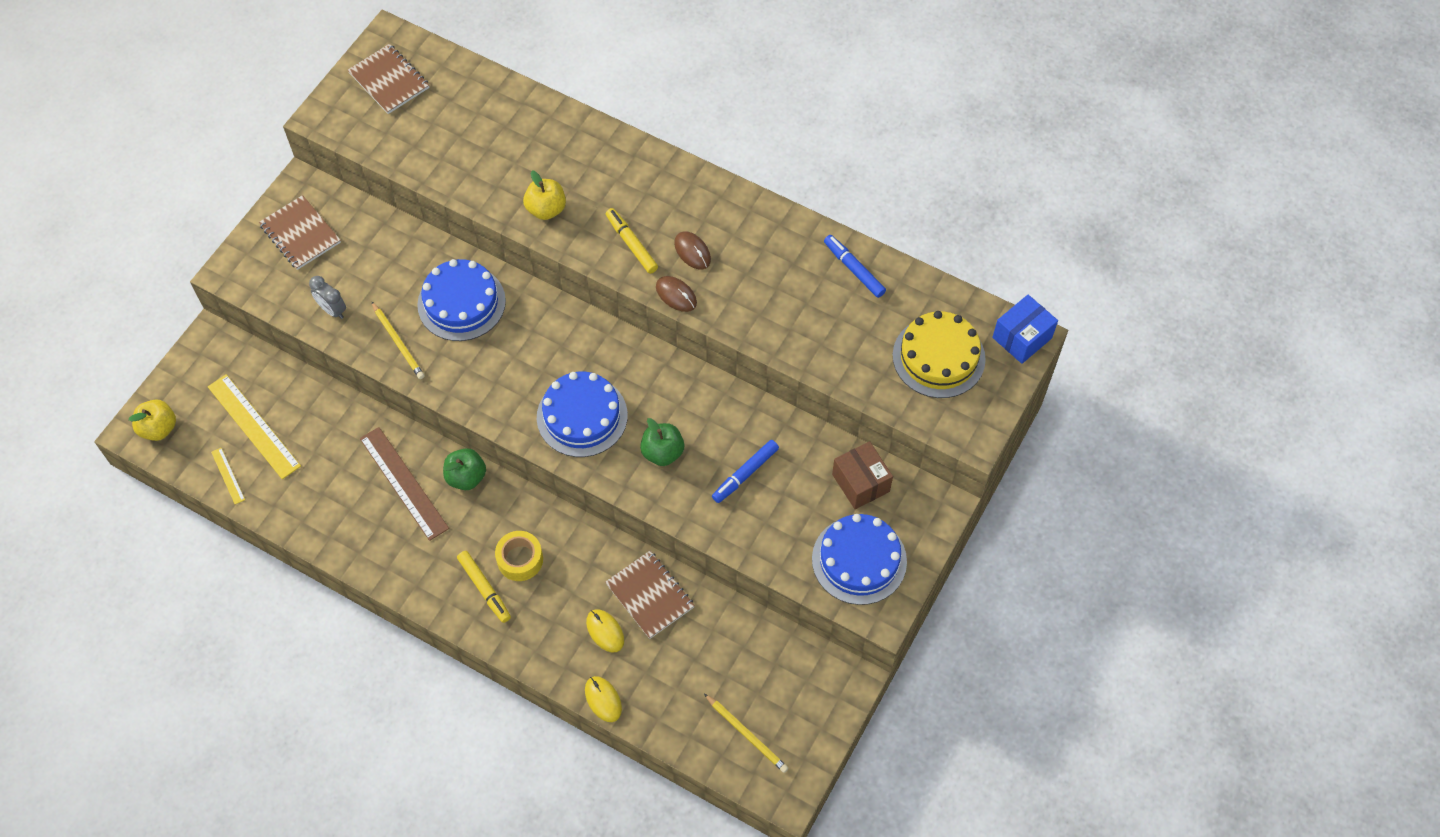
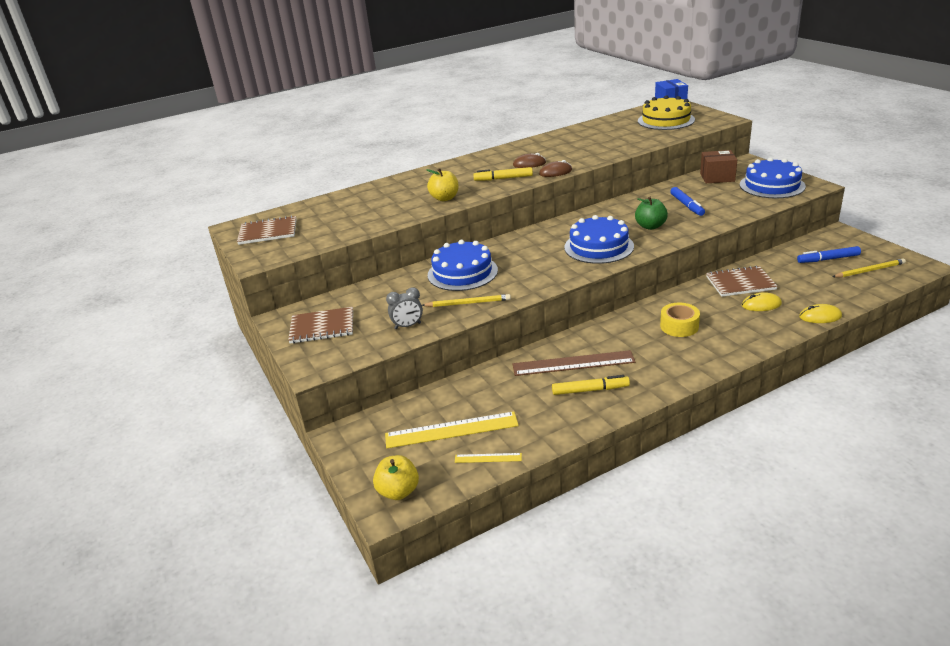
camera: 55 degrees left, 30 degrees down
(466, 477) = (590, 334): green apple -> none
(484, 589) = (695, 346): yellow marker -> yellow marker (590, 390)
(854, 269) = (588, 130): blue marker -> blue marker (828, 259)

